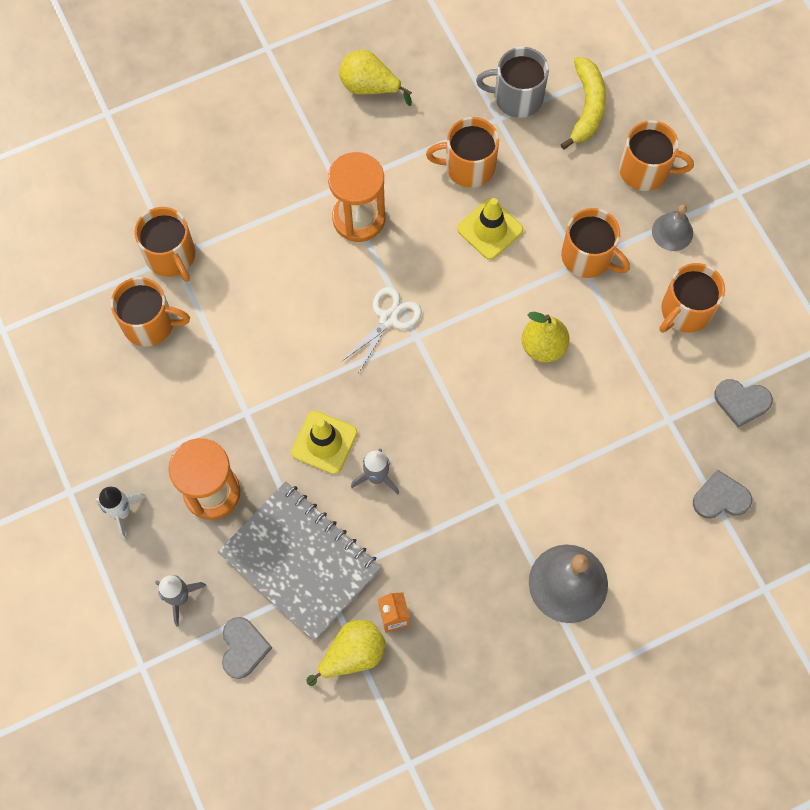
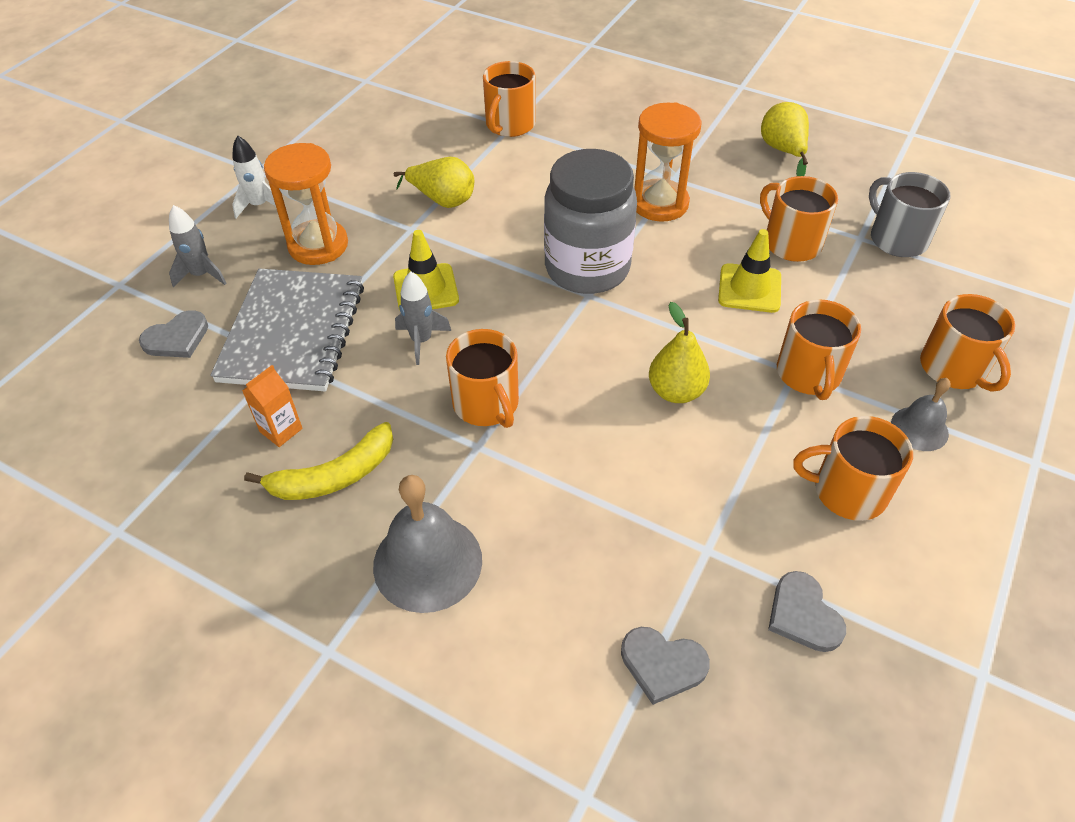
camera: 55 degrees right, 20 degrees down
(150, 323) = (440, 142): orange mug -> orange mug (486, 404)
(352, 654) = (218, 419): yellow pear -> yellow pear (442, 200)
(388, 318) = (587, 268): white scissors -> grey jar
(586, 107) = (955, 290): yellow banana -> yellow banana (334, 476)
(720, 498) = (662, 665): grey heart -> grey heart turned 150 degrees clockwise

